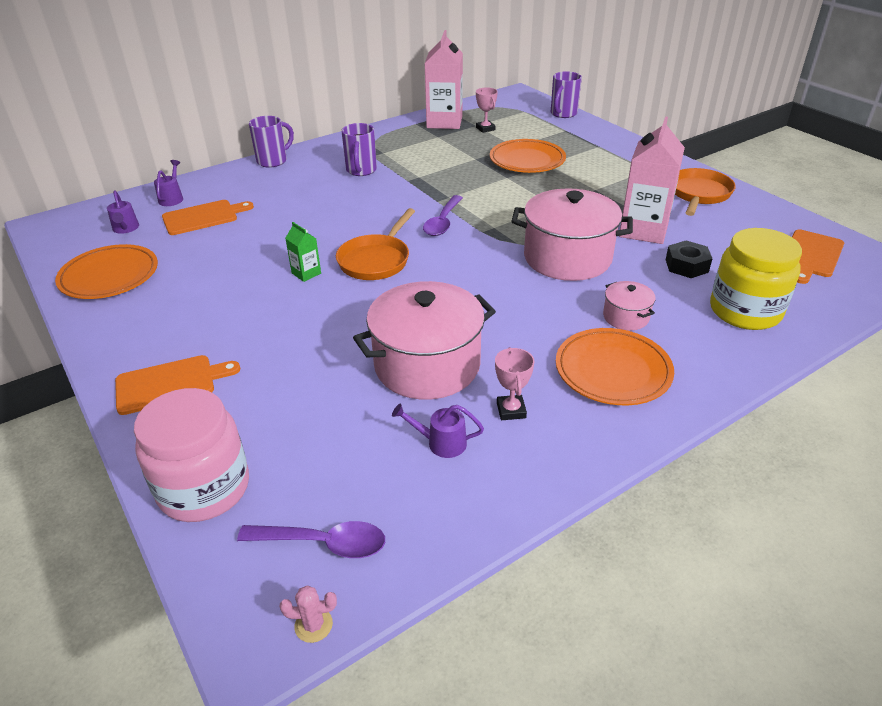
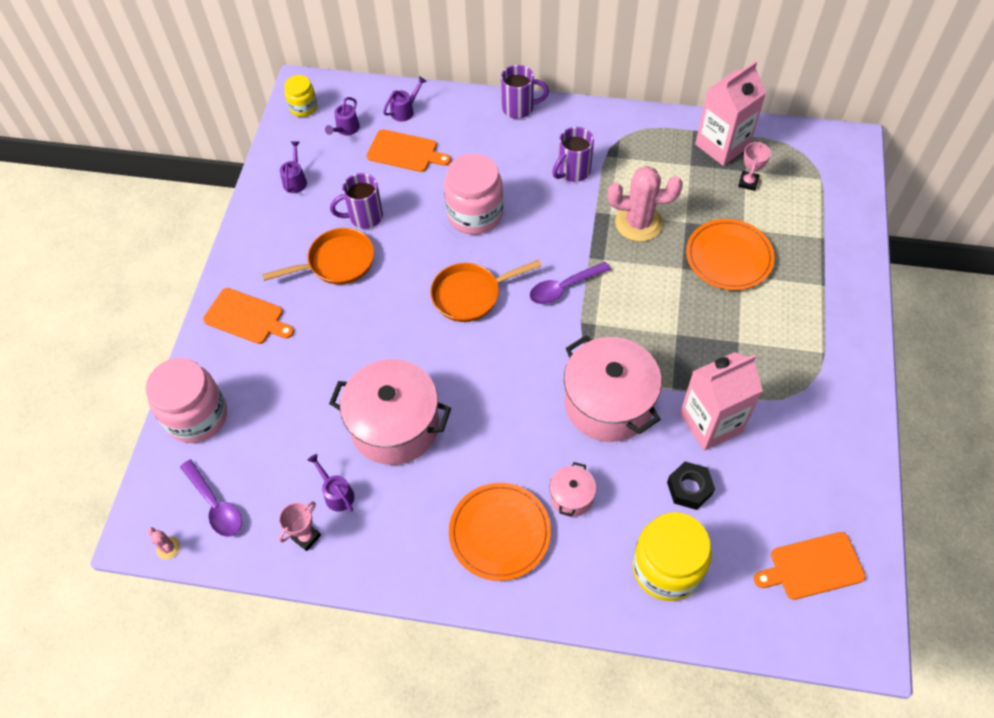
camera: 45 degrees right, 20 degrees up
(62, 235) = (303, 107): none -> yellow jar
(109, 276) = (295, 180): orange plate -> purple watering can
(306, 273) = (412, 272): green carton -> none
(315, 221) = (475, 214): none -> pink jar
(445, 172) = (638, 223): none -> pink cactus
(511, 410) = (401, 506): pink trophy -> pink trophy (306, 537)
(563, 114) = (855, 210): purple mug -> purple mug (364, 217)
(698, 194) = (825, 420): orange pan -> orange pan (337, 262)

